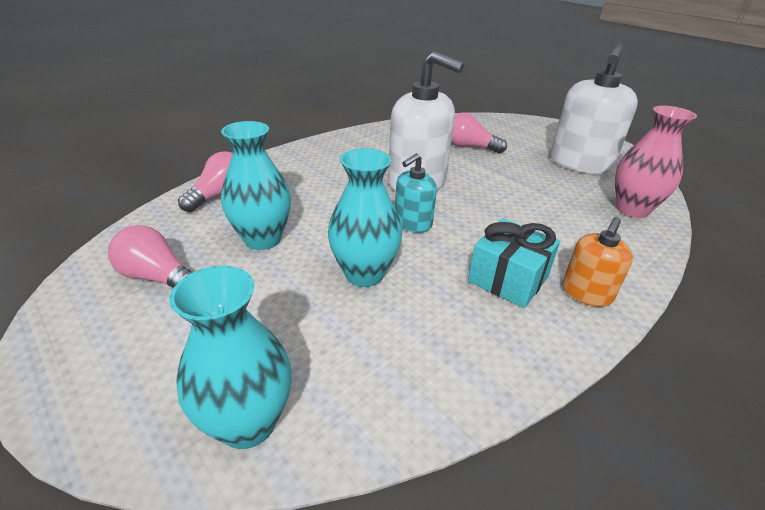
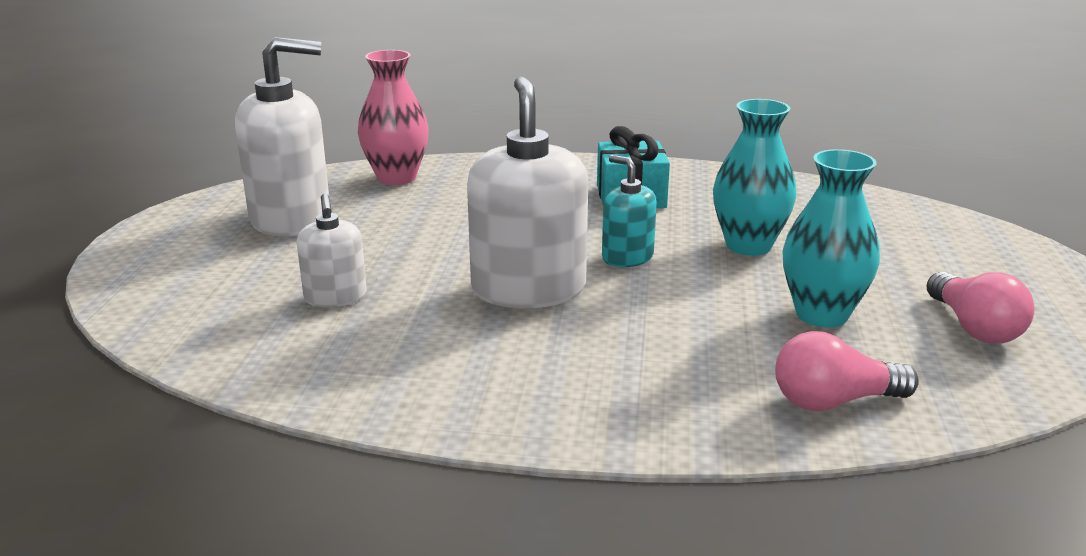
camera: 130 degrees left, 10 degrees down
(248, 423) = (929, 221): turquoise vase -> none
(412, 223) = (627, 257): turquoise soap dispenser -> turquoise soap dispenser turned 135 degrees counterclockwise
(469, 147) = (335, 297): pink light bulb -> white soap dispenser
(586, 293) = (592, 171): orange soap dispenser -> none

